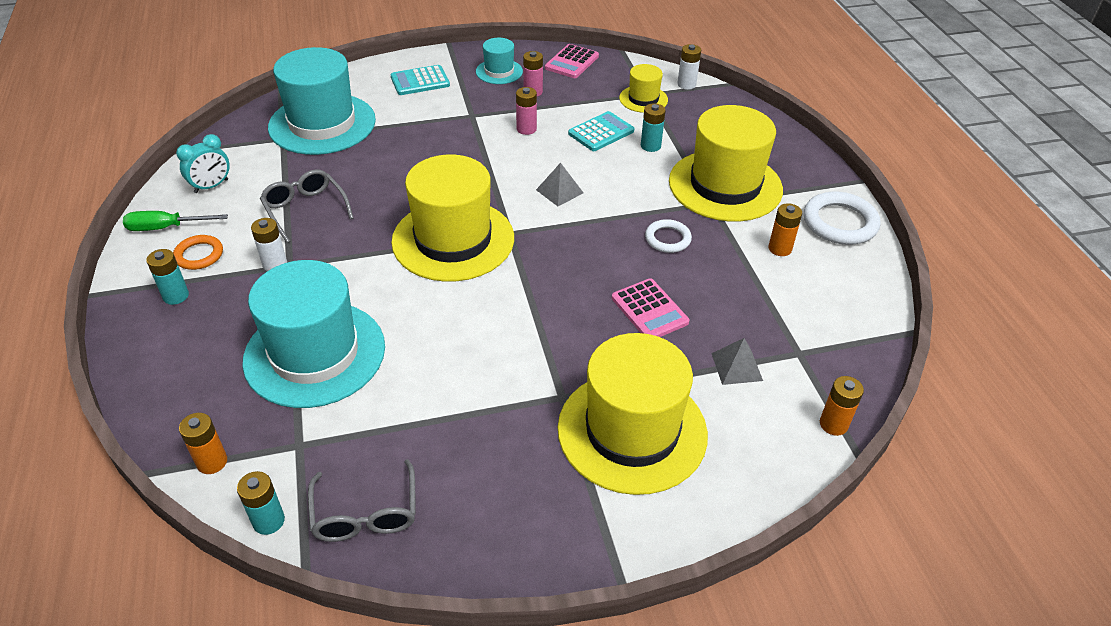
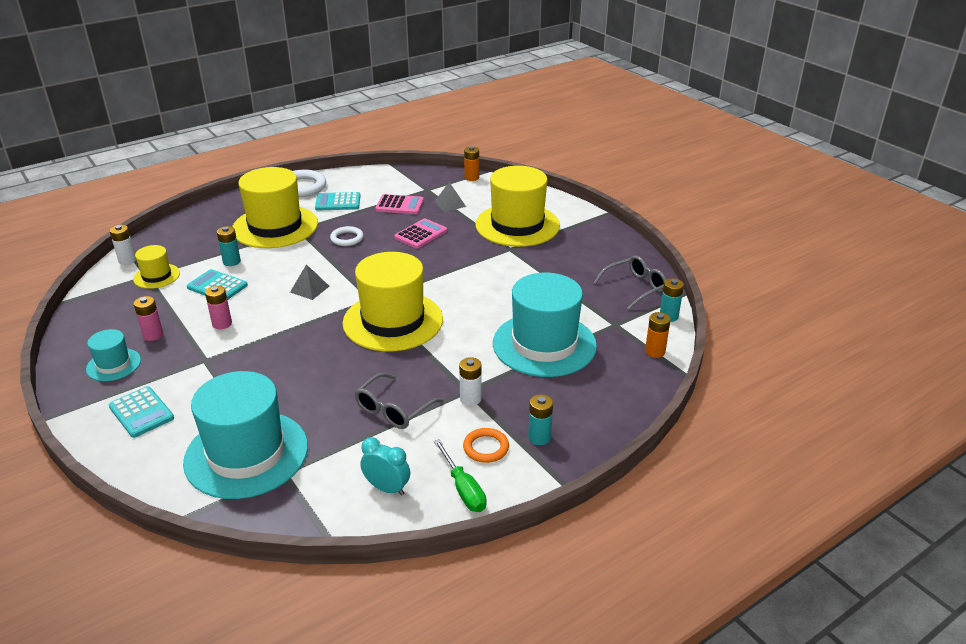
camera: 110 degrees left, 10 degrees down
(572, 62) = (89, 325): pink calculator -> pink calculator (399, 205)
(780, 248) = (338, 202): orange battery -> turquoise calculator

